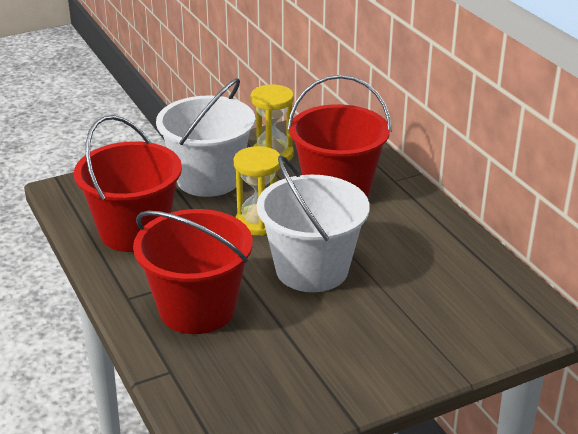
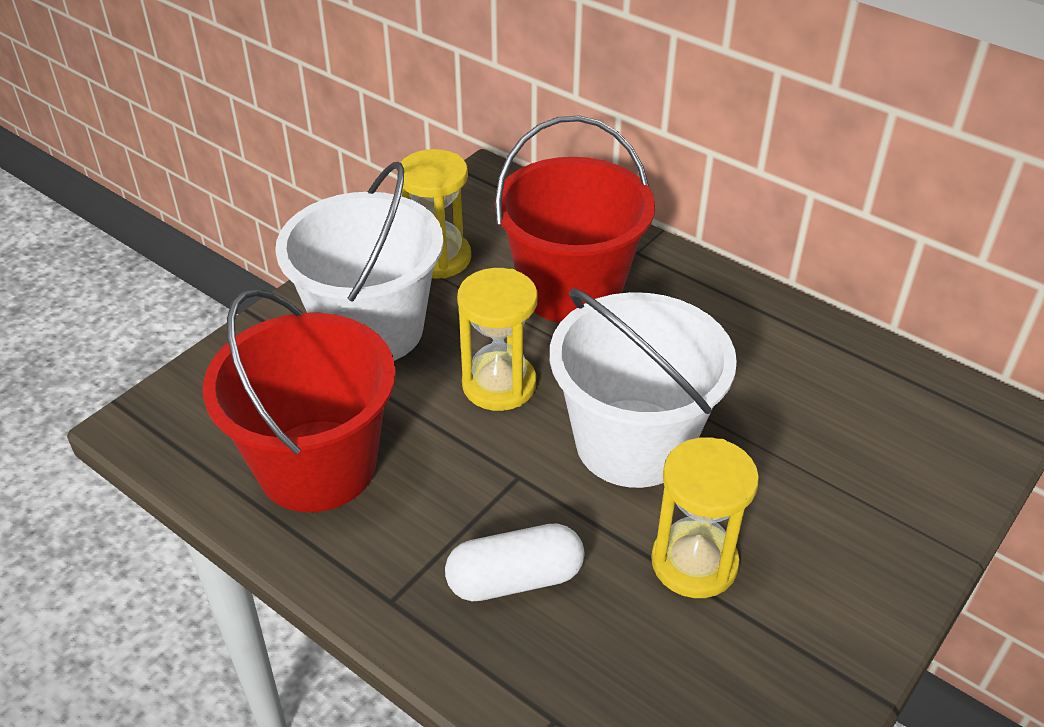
camera: 25 degrees left, 10 degrees up
(197, 309) = (515, 579): red bucket -> white capsule
(300, 331) = (694, 562): none -> yellow hourglass

